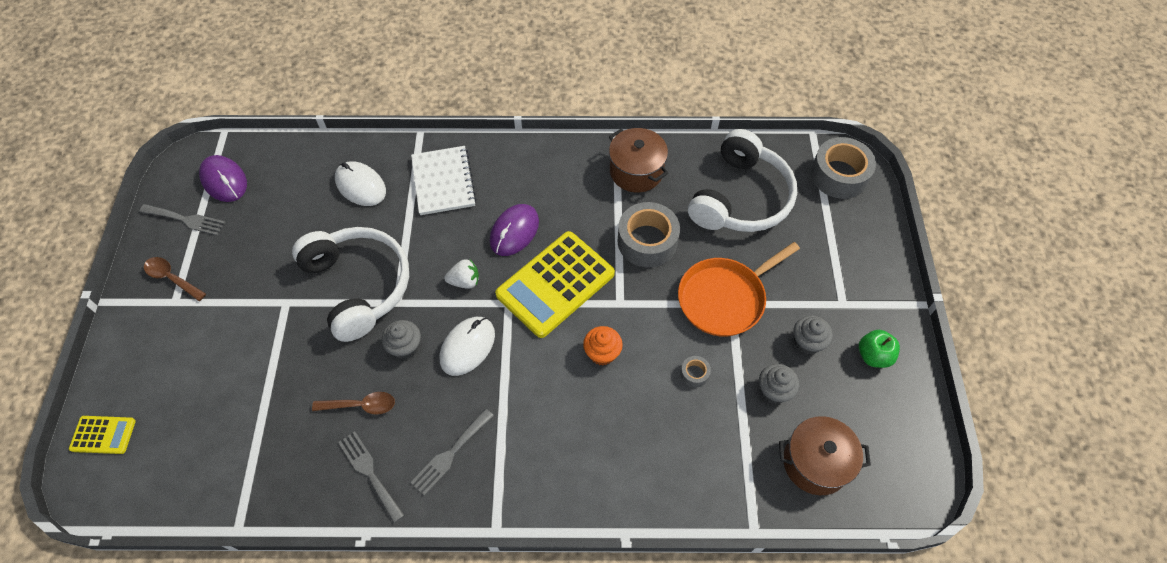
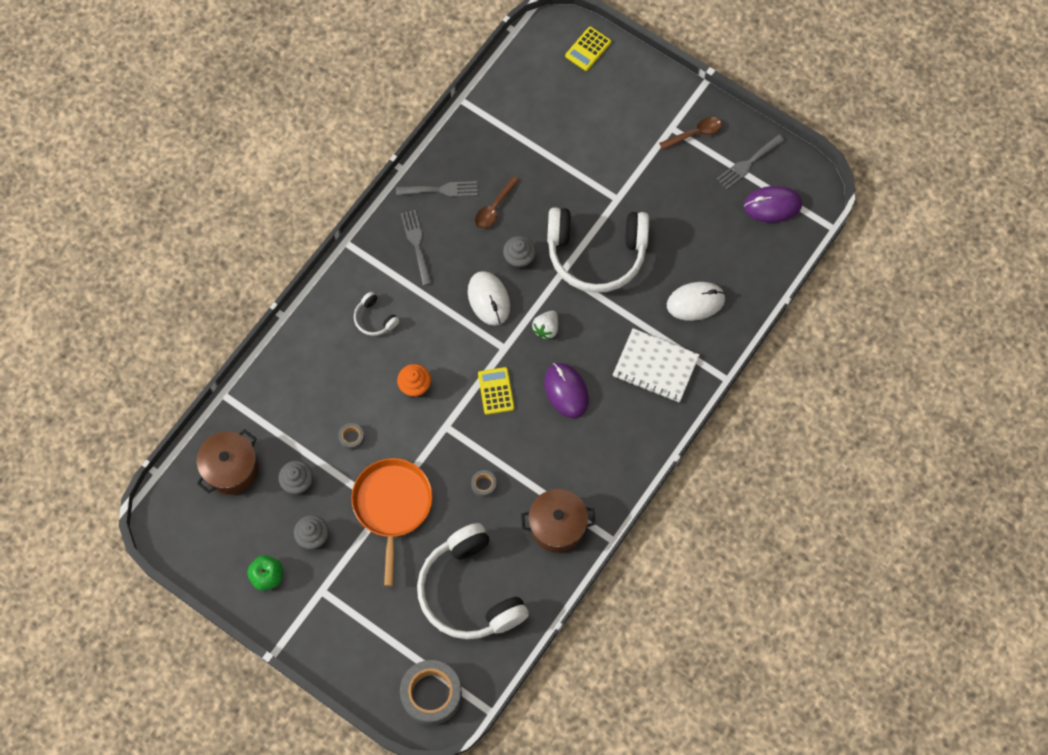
camera: 125 degrees right, 10 degrees up
(555, 284) = (496, 391): yellow calculator -> yellow calculator, size x0.48
(561, 437) = (374, 319): none -> white headphones
(647, 241) = (484, 485): grey tape -> grey tape, size x0.44

